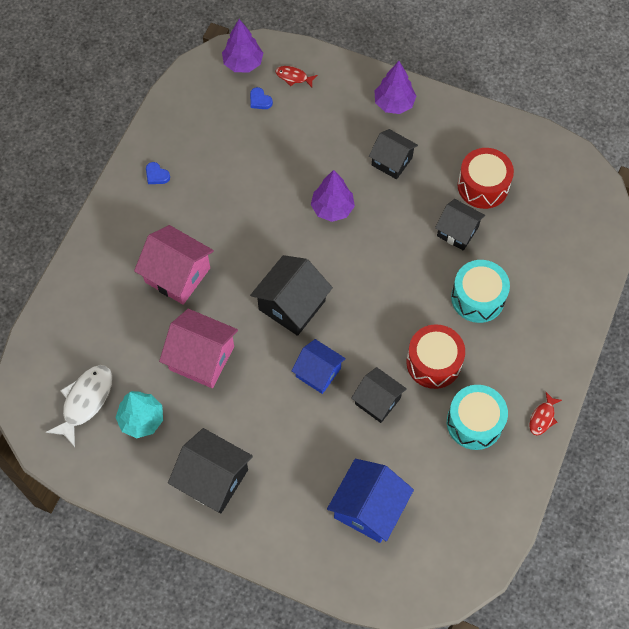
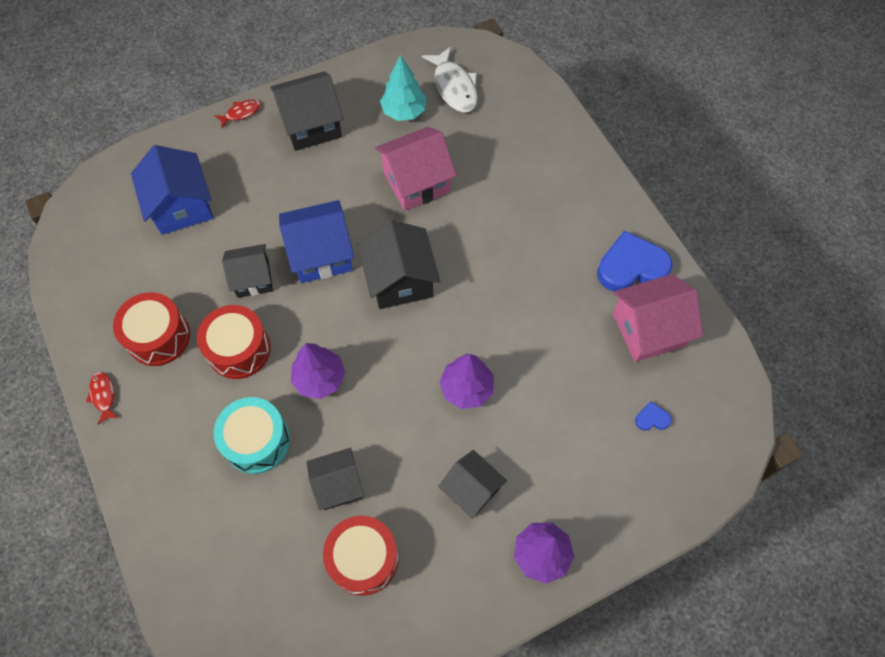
camera: 130 degrees right, 0 degrees up
(157, 175) = (631, 266): blue heart -> blue heart, size x2.29
(177, 275) = (510, 215): pink house -> pink house (648, 329)
(243, 63) = (715, 438): purple tree -> purple tree (319, 379)
(293, 77) = (658, 475): red fish -> red fish (241, 113)
(318, 372) = (321, 254): blue house -> blue house, size x1.51
(392, 161) = (471, 489): black house -> black house turned 60 degrees clockwise
(474, 422) = (158, 337): turquoise drum -> red drum

